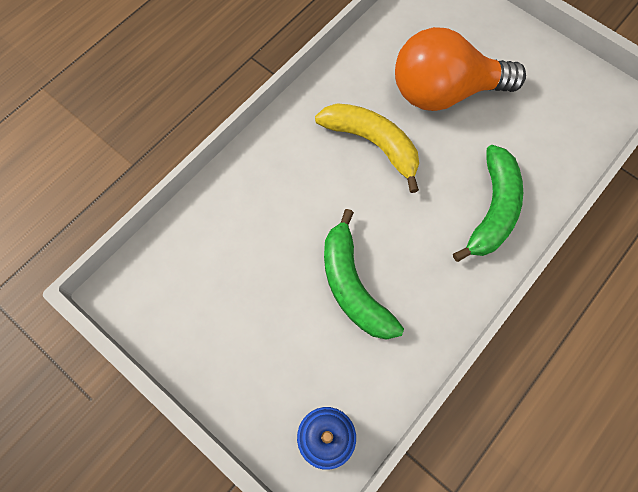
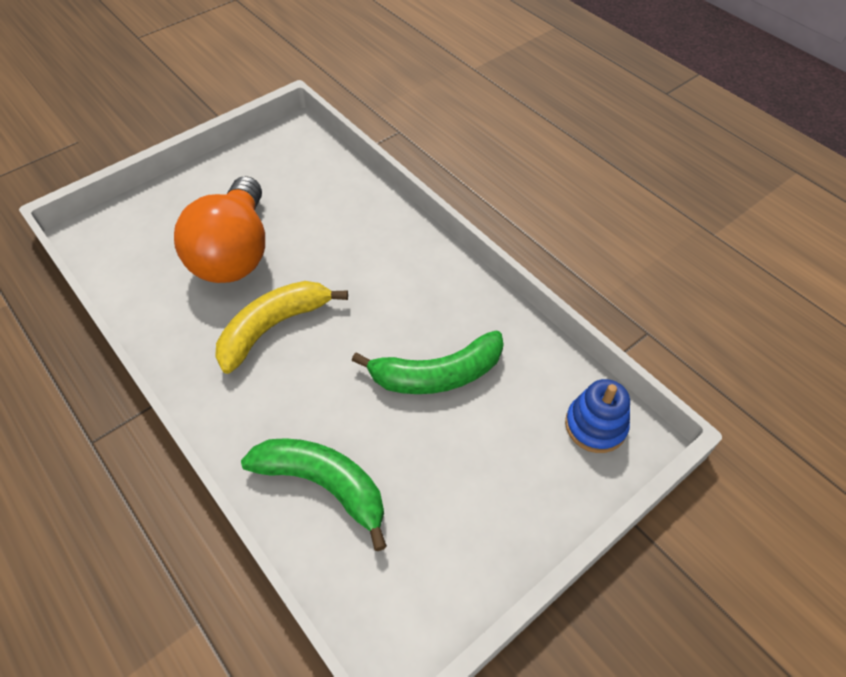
camera: 80 degrees left, 15 degrees down
(492, 209) = (381, 243): green banana -> green banana (324, 484)

